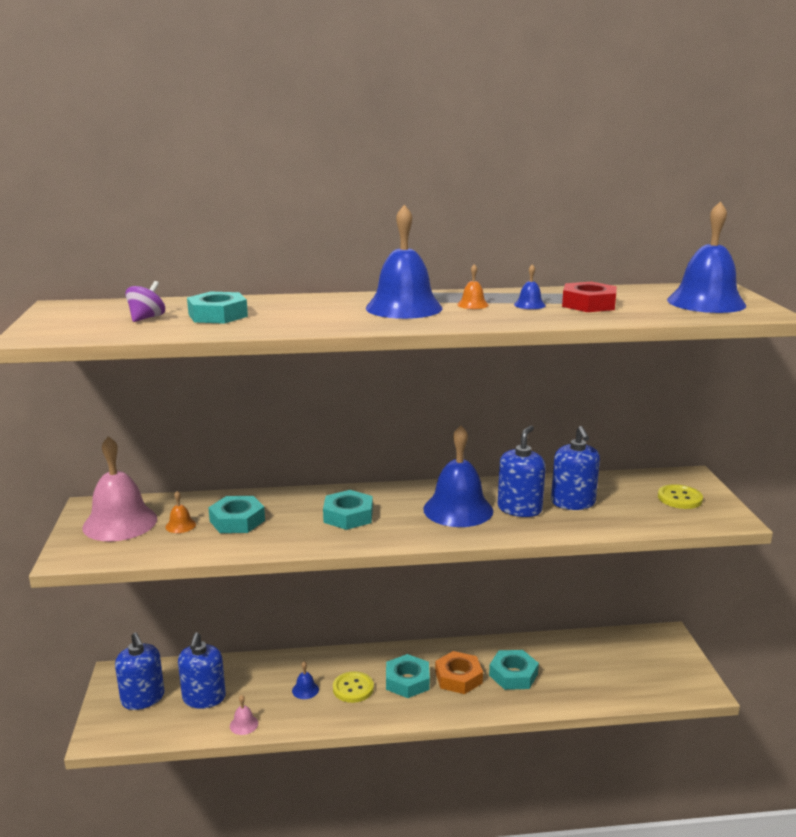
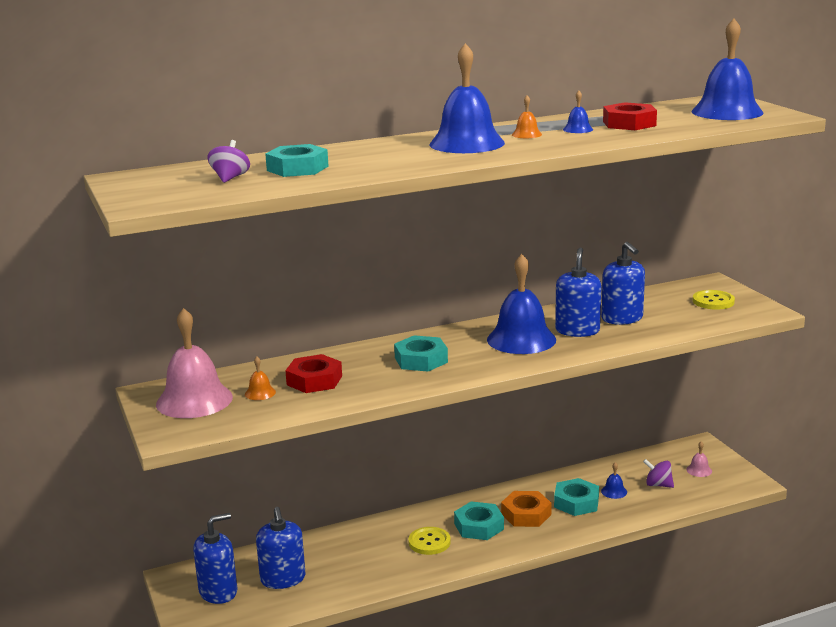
camera: 15 degrees left, 0 degrees up
(143, 698) = (218, 592): blue soap dispenser -> blue soap dispenser turned 75 degrees counterclockwise
(237, 521) = (314, 380): turquoise nut -> red nut
(244, 724) = (339, 592): pink bell -> pink bell (699, 470)
(305, 690) = (382, 552): blue bell -> blue bell (614, 491)
(604, 672) = (658, 485): none -> purple spinning top

